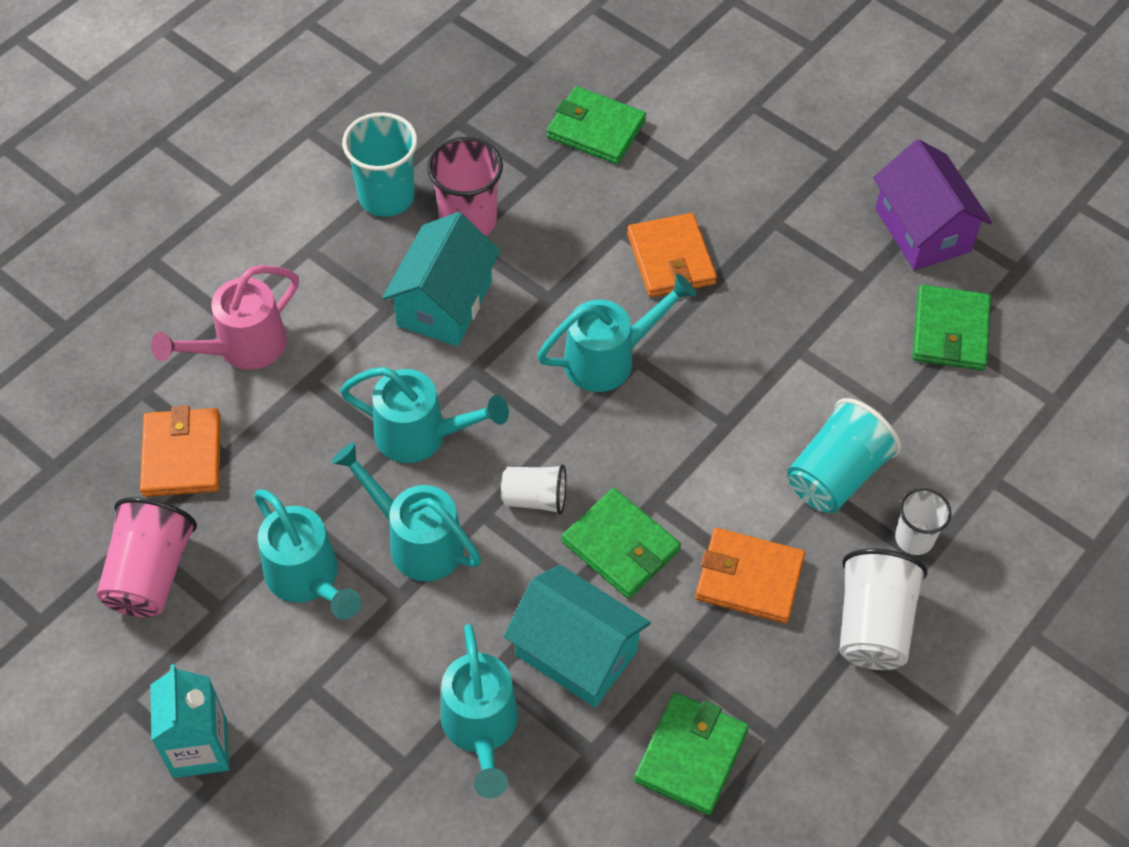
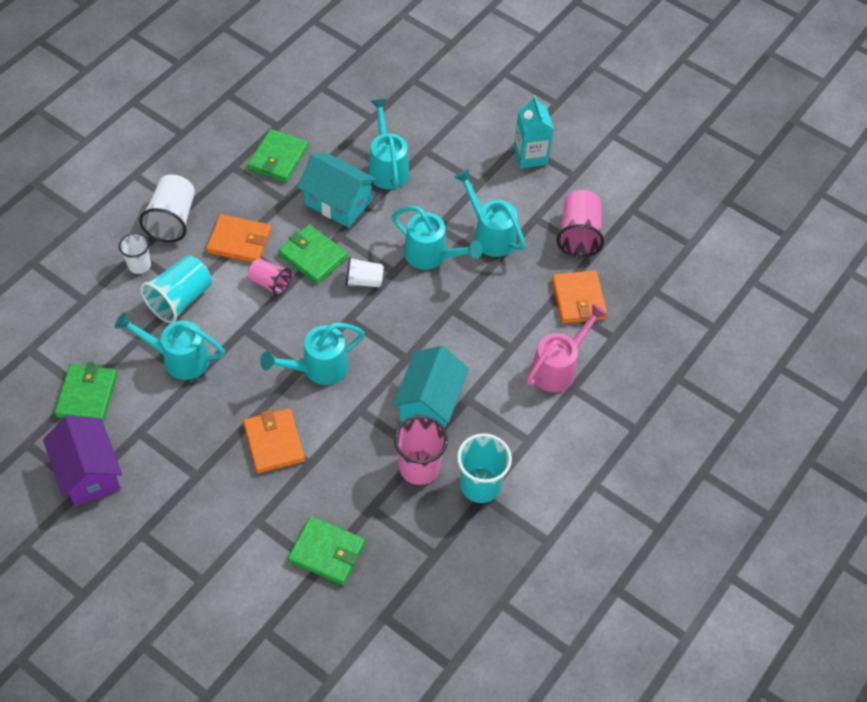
camera: 175 degrees right, 0 degrees up
(421, 435) = (435, 315): turquoise watering can -> turquoise watering can (179, 359)
(691, 499) = (270, 283): none -> pink cup

